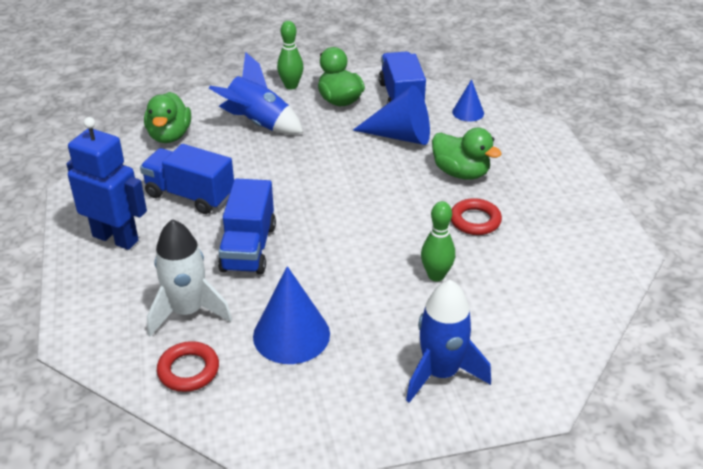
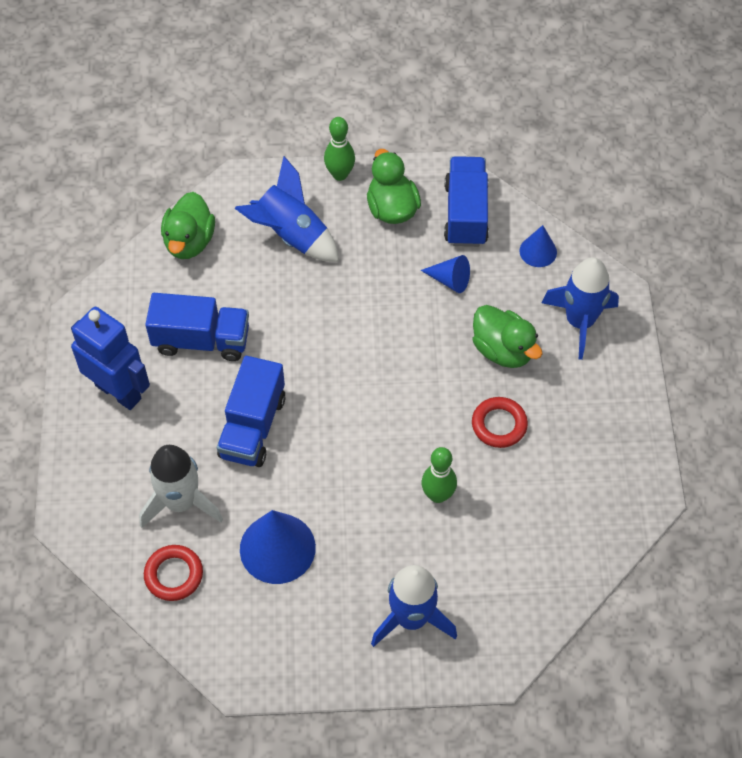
camera: 10 degrees right, 20 degrees up
(190, 195) = (201, 340): blue truck -> blue truck turned 150 degrees clockwise
(401, 136) = (450, 280): blue cone -> blue cone, size x0.55
(519, 149) = (579, 322): none -> blue rocket

